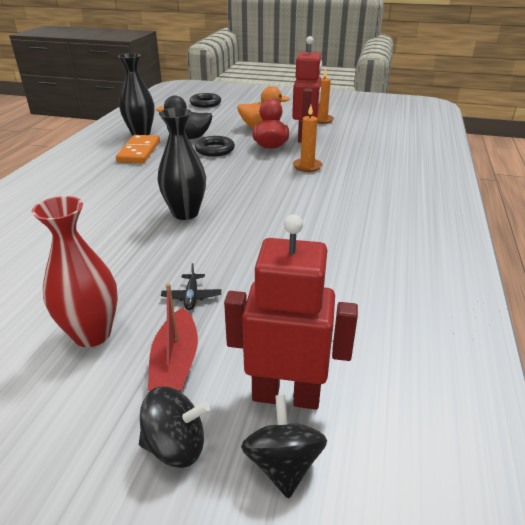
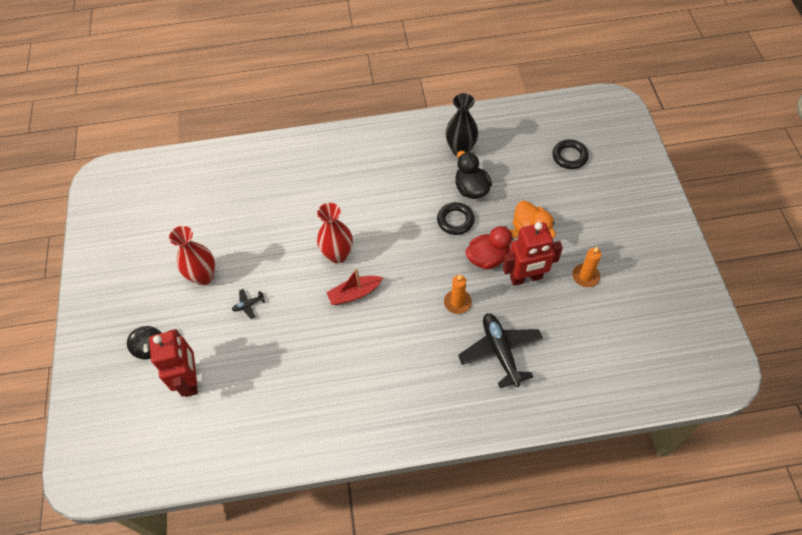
camera: 70 degrees right, 25 degrees up
(139, 152) = (422, 171): orange domino -> none
(176, 363) = (196, 323): red boat -> red boat (354, 293)
(185, 213) = (338, 255): black vase -> red vase
(283, 464) = (153, 393): black spinning top -> none
(373, 160) = (500, 352): none -> black plane

